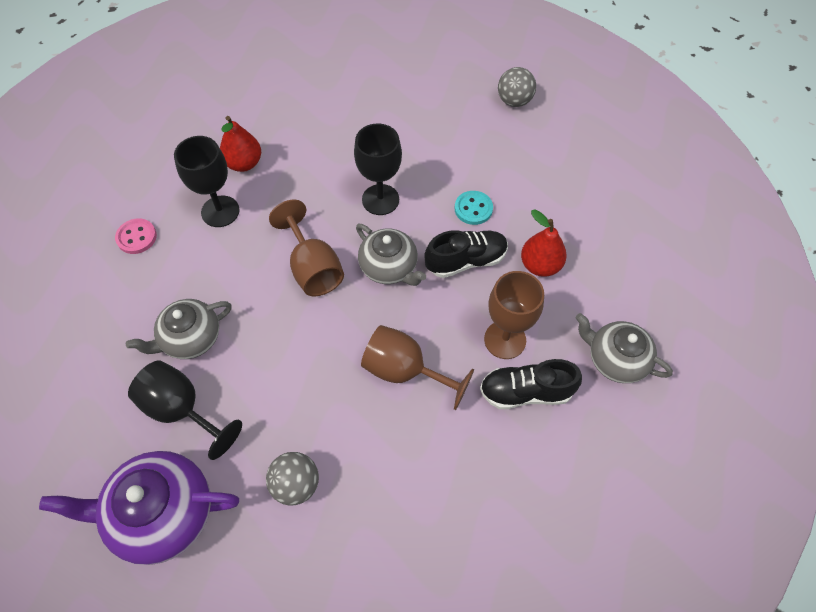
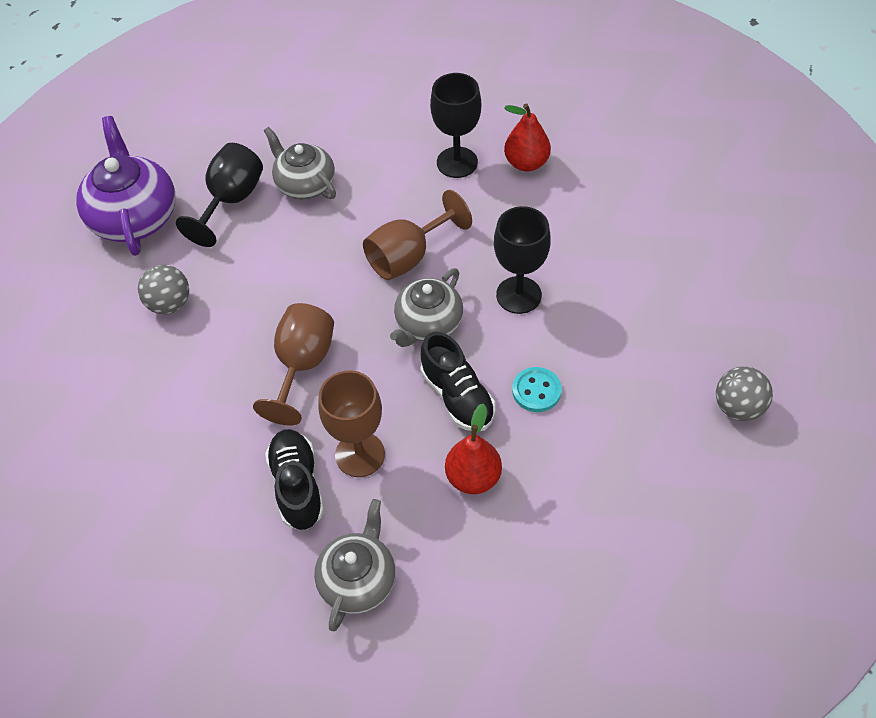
camera: 80 degrees right, 5 degrees down
(136, 237) = (406, 111): pink button -> none

